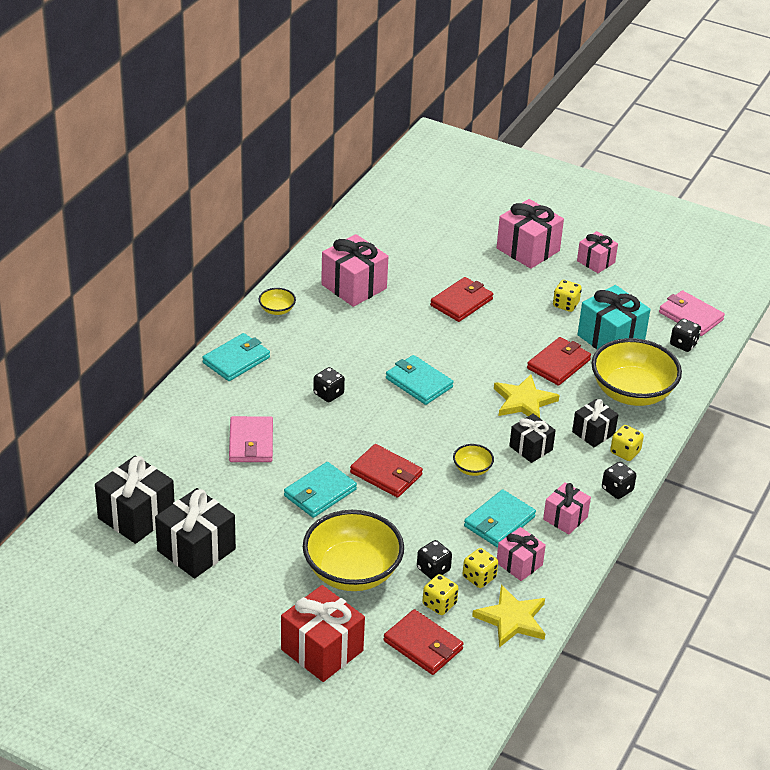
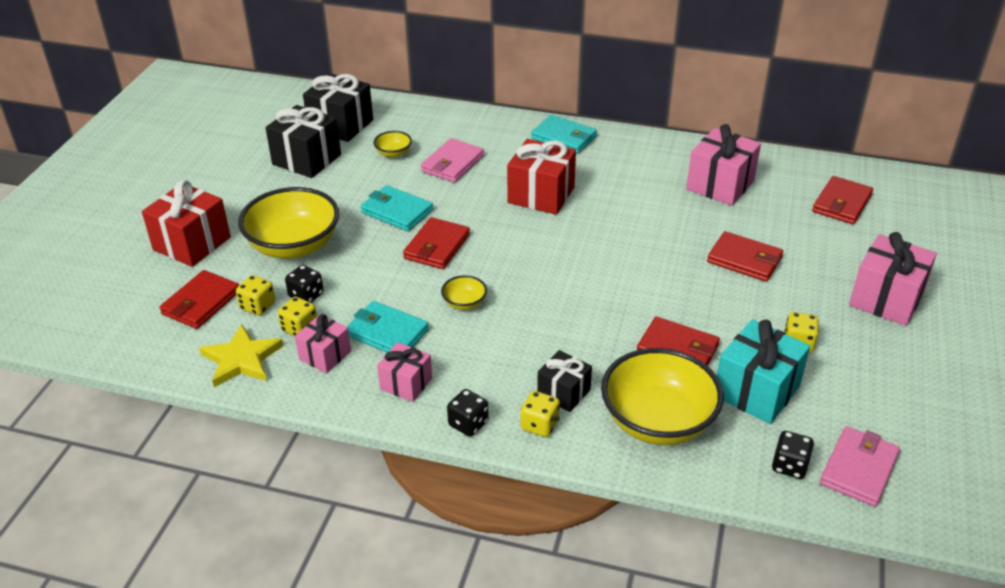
camera: 80 degrees right, 0 degrees up
(251, 442) = (452, 164): pink wallet -> pink wallet turned 45 degrees counterclockwise
(277, 310) = (651, 147): yellow bowl -> yellow bowl (393, 153)
(328, 394) = (541, 195): black dice -> red gift
(404, 232) = (841, 203): none -> red wallet
(419, 383) = (587, 248): turquoise wallet -> none
(524, 401) = (594, 328): yellow star -> none
(531, 448) = (515, 343): black gift -> none
(596, 262) = (909, 361): pink gift -> none

